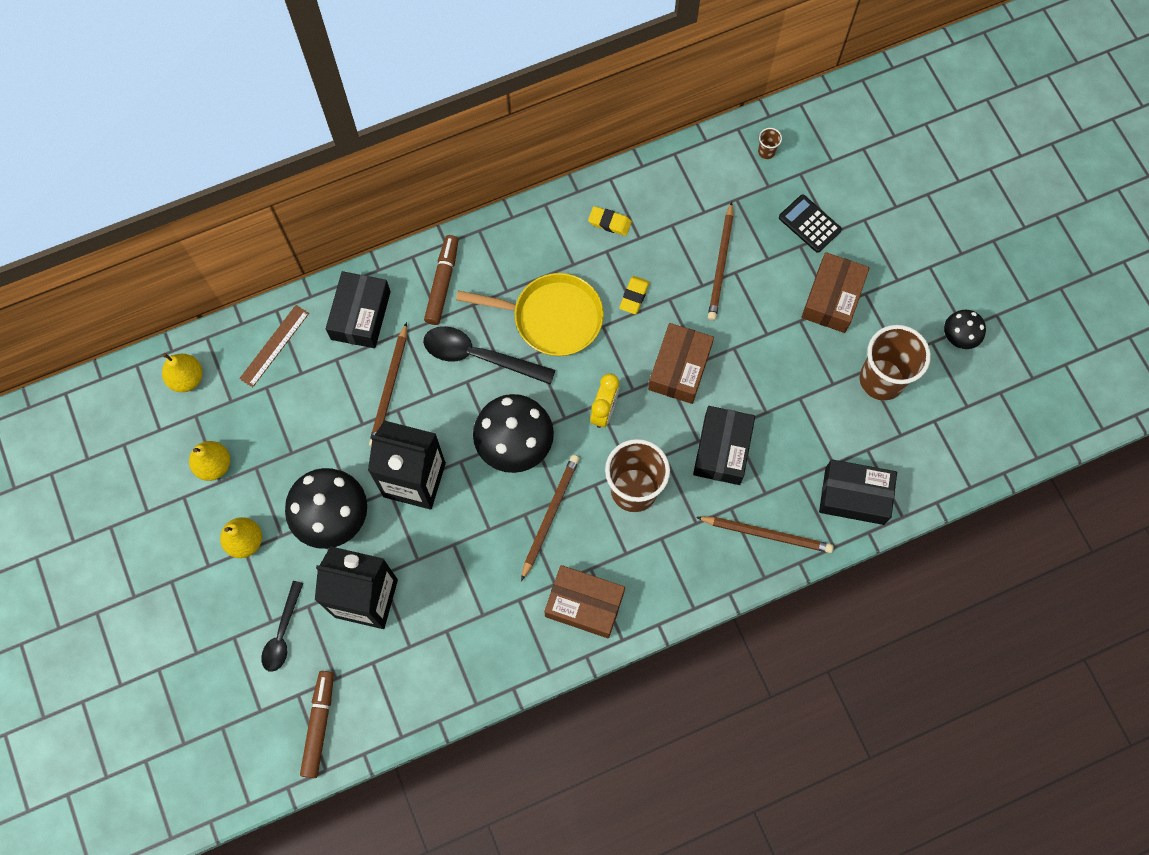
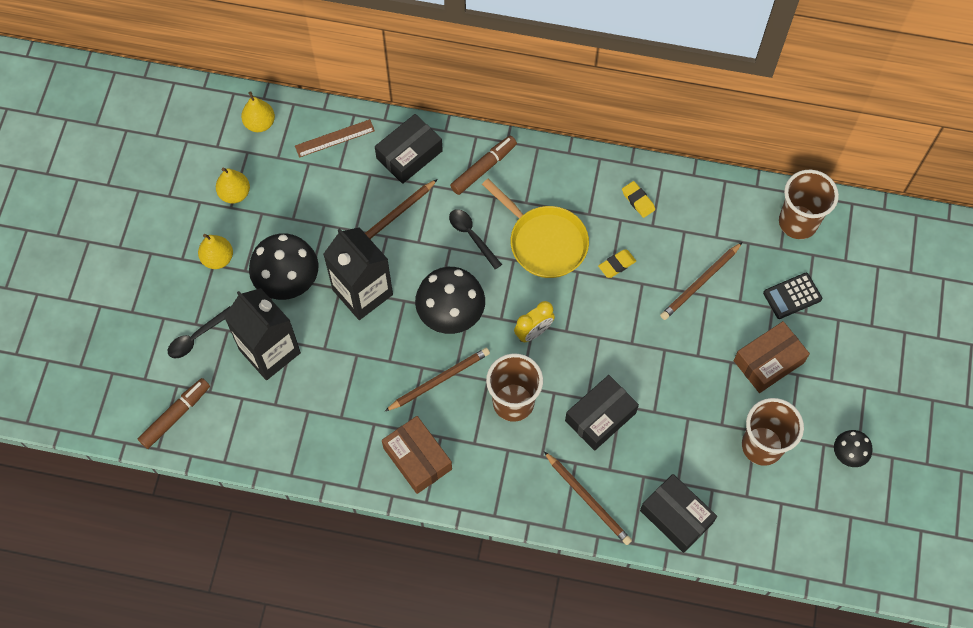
camera: 35 degrees right, 5 degrees down
(479, 356) = (472, 236): black spoon -> black spoon, size x0.64
(679, 368) = (612, 338): brown box -> none
(766, 152) = (798, 222): brown cup -> brown cup, size x2.49
(809, 224) = (792, 296): black calculator -> black calculator turned 105 degrees counterclockwise

